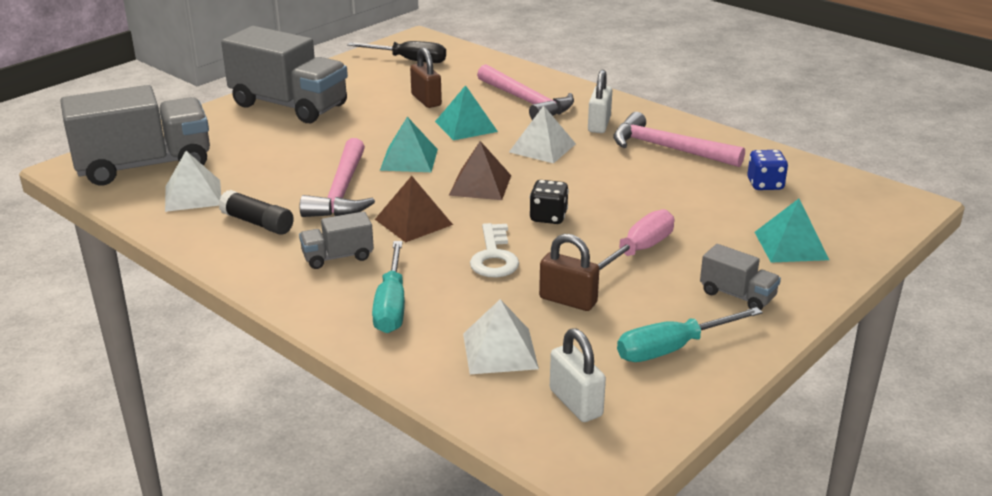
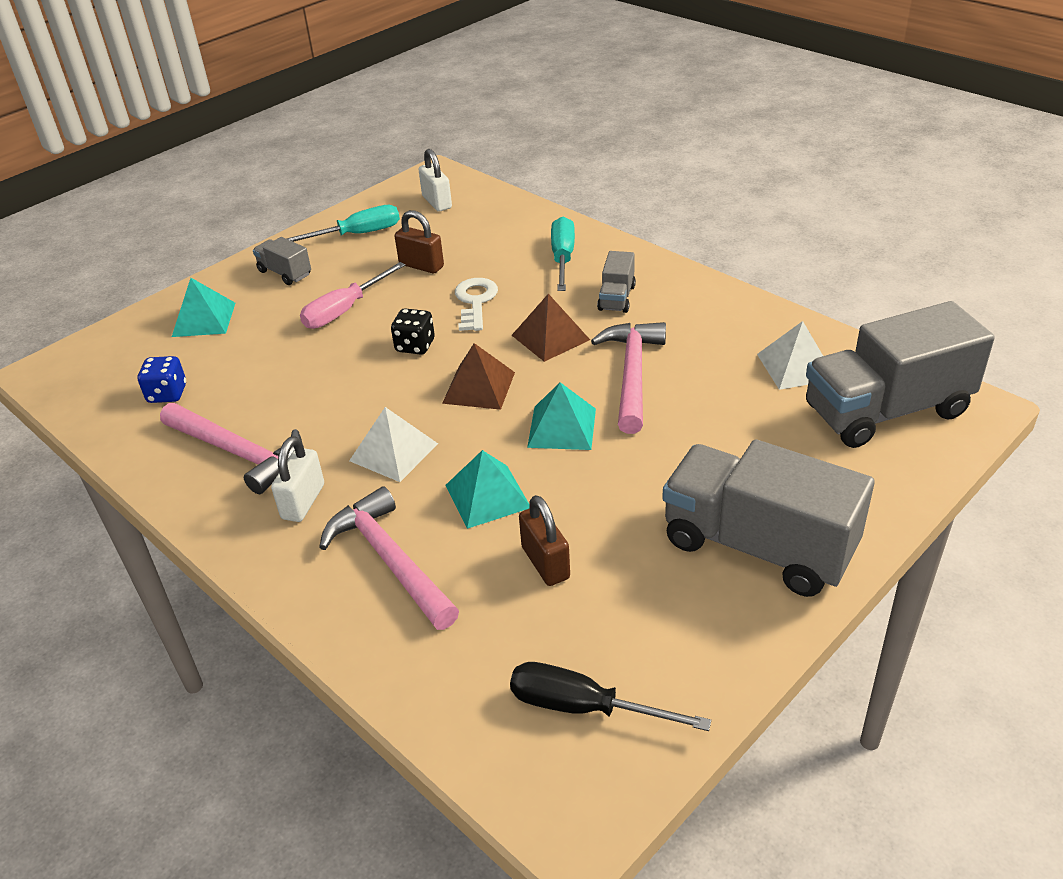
camera: 175 degrees left, 10 degrees up
(257, 223) = (707, 332): black glue stick -> none
(338, 257) = (617, 298): grey truck -> grey truck turned 120 degrees clockwise
(500, 351) = (481, 229): white pyramid -> none

